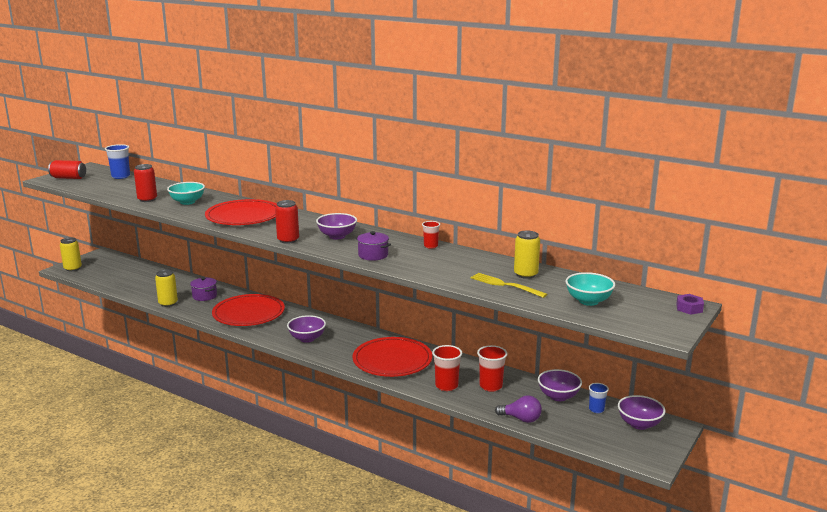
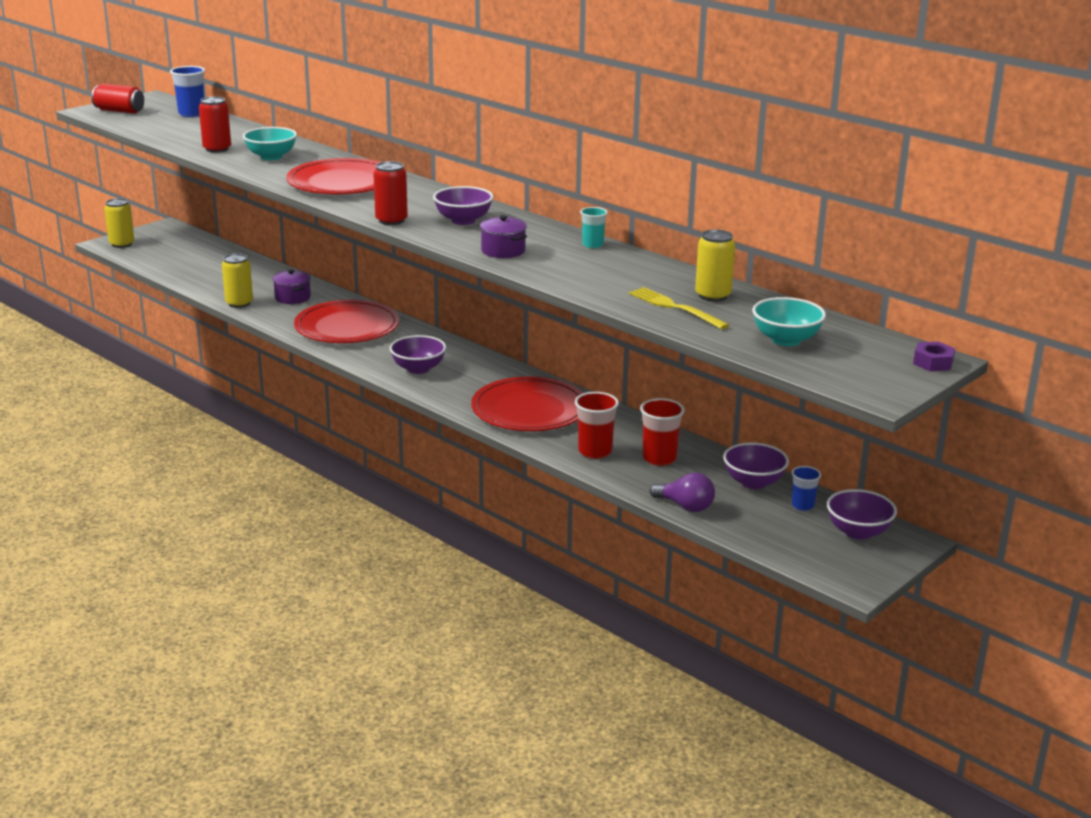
camera: 10 degrees right, 5 degrees up
(430, 246) = (592, 245): red cup -> turquoise cup

